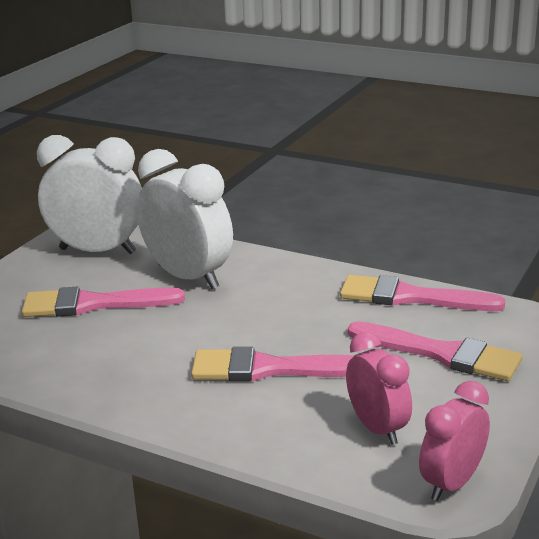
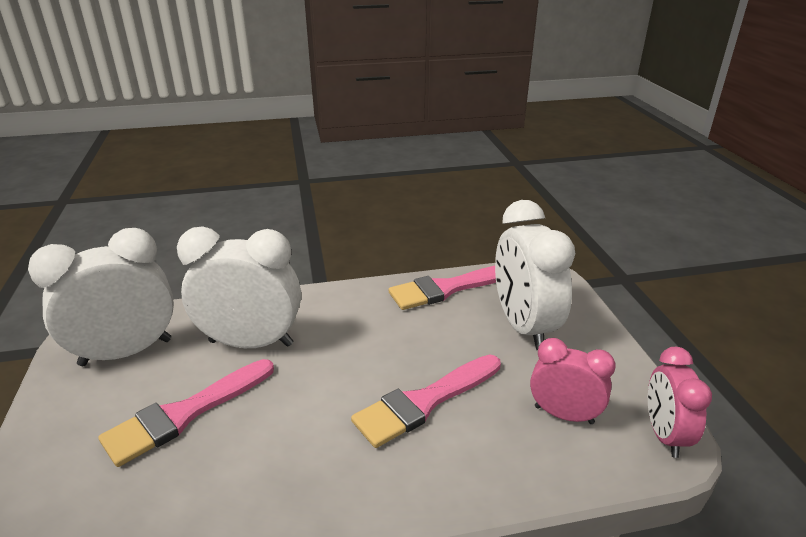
camera: 40 degrees left, 5 degrees up
(441, 354) = (523, 326): pink brush -> white clock

